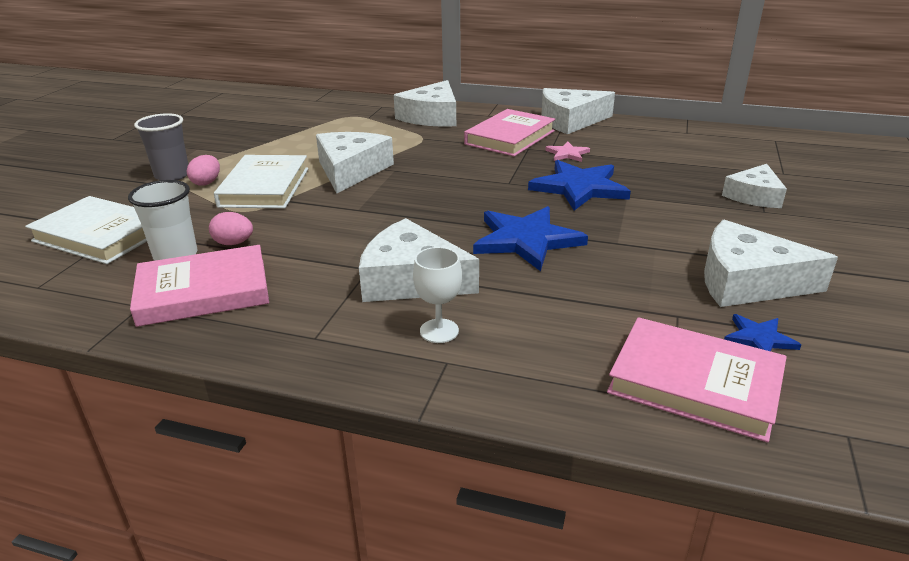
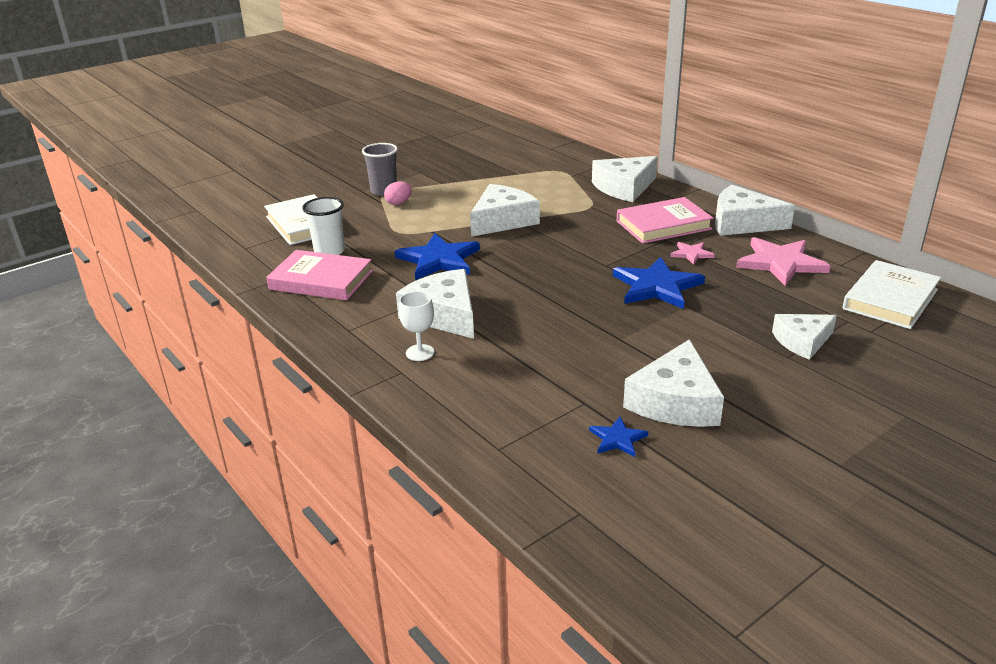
camera: 35 degrees right, 0 degrees up
(234, 243) = (369, 254): pink egg -> none
(265, 187) = (430, 217): white book -> white book (890, 299)
(526, 240) = (555, 314): blue star -> blue star (439, 260)
(645, 142) = (780, 263): none -> pink star
(694, 383) = (529, 445): pink book -> none
(747, 281) = (675, 401): white cheese -> white cheese turned 120 degrees counterclockwise

